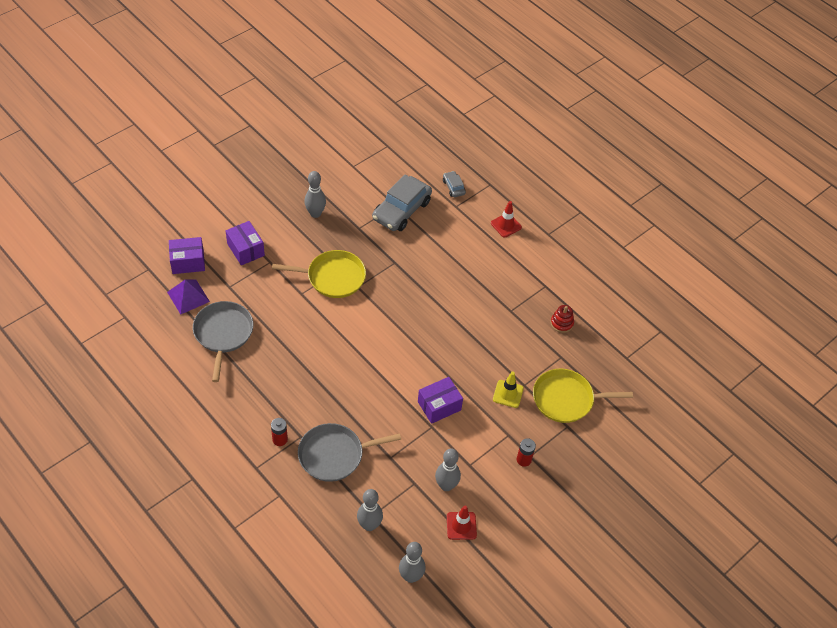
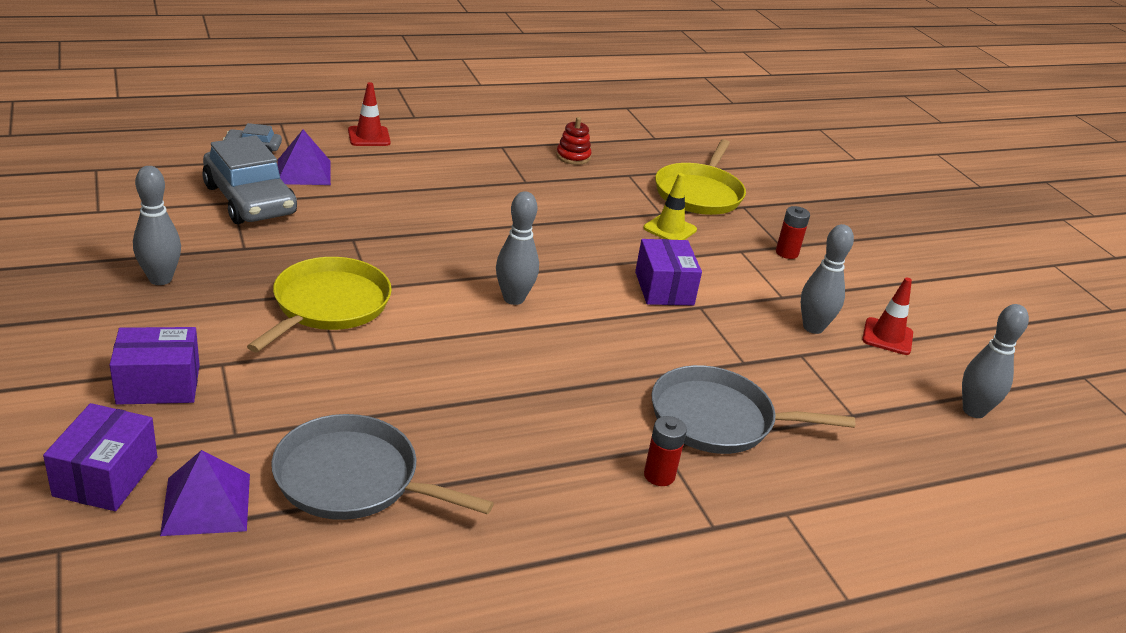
camera: 70 degrees left, 20 degrees down
(334, 455) = (718, 419): grey pan -> grey pan turned 90 degrees clockwise
(369, 525) = (871, 424): grey bowling pin -> grey bowling pin (514, 299)
(445, 216) = (303, 172): none -> purple pyramid

